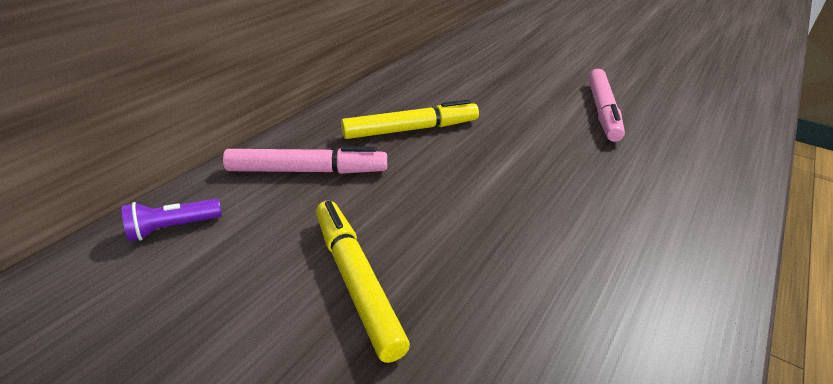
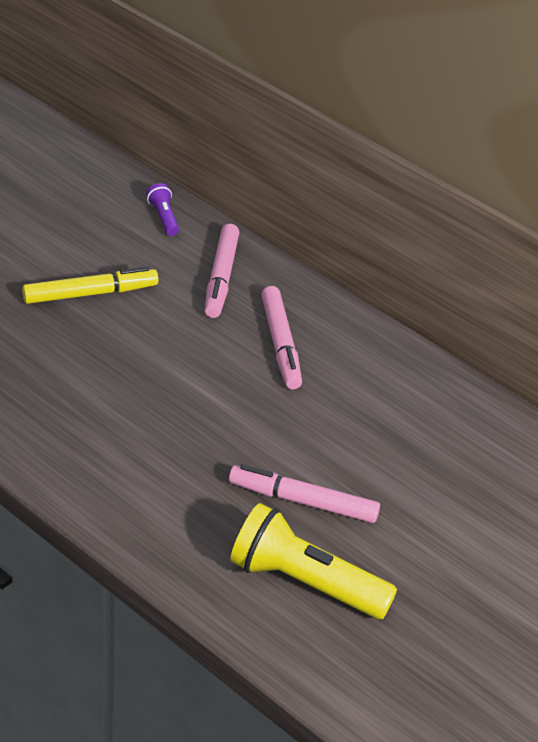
camera: 95 degrees right, 5 degrees up
(411, 129) = (280, 344): yellow marker -> pink marker
(683, 107) = (305, 582): none -> yellow flashlight

